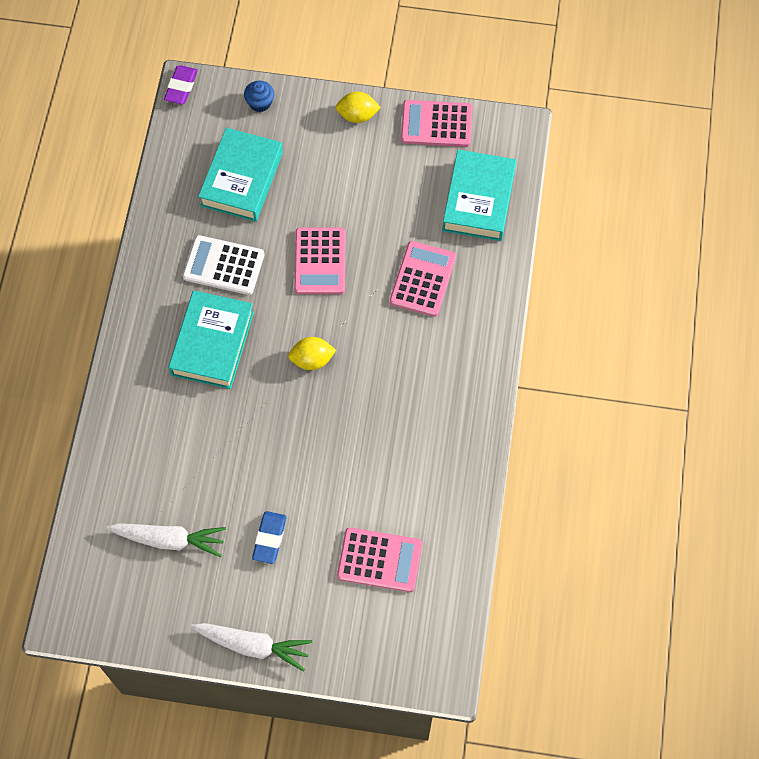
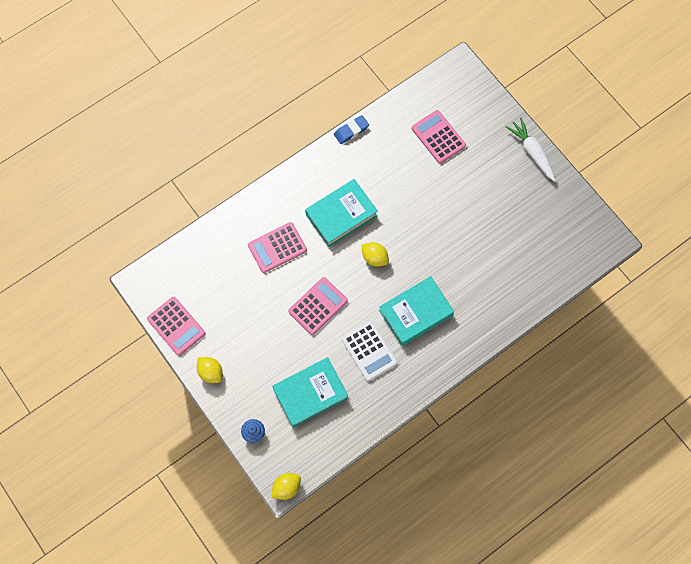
camera: 135 degrees left, 5 degrees up
(169, 539) = (528, 233): white carrot -> none
(181, 87) = (286, 487): purple eraser -> yellow lemon
(269, 538) = (479, 191): blue eraser -> blue eraser (351, 131)
(479, 200) = (203, 263): turquoise book -> turquoise book (341, 215)

